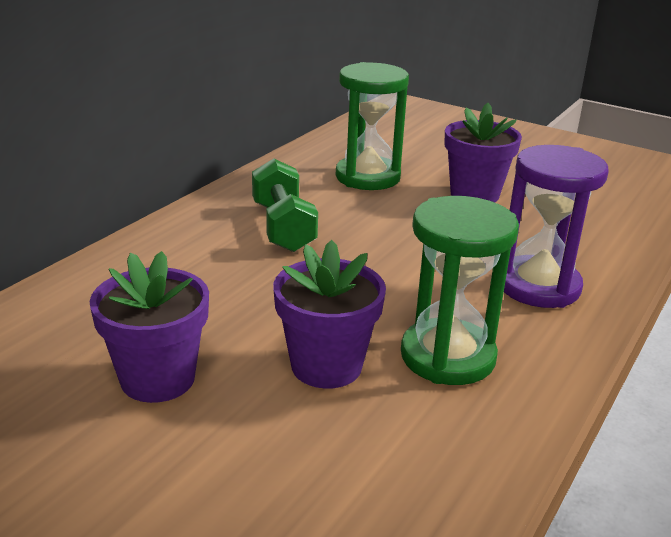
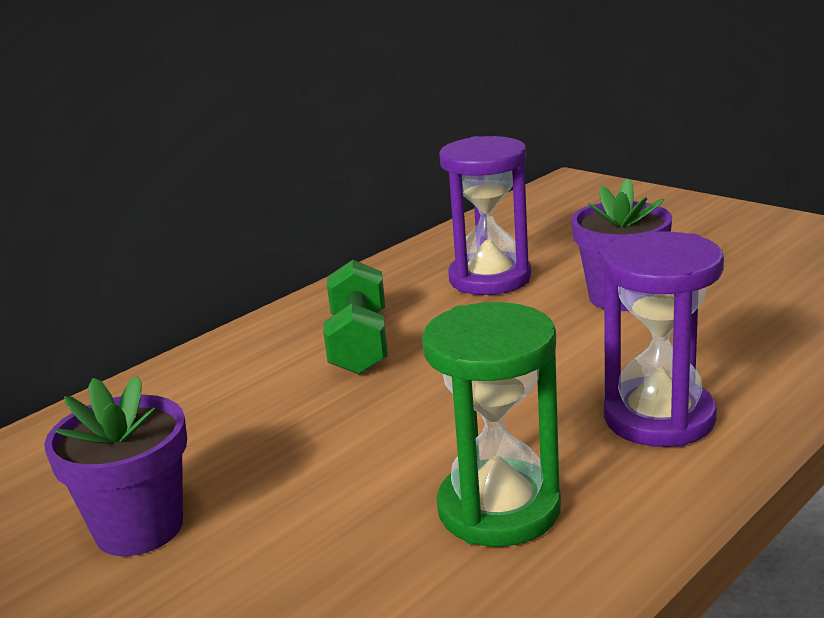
camera: 15 degrees right, 5 degrees down
(326, 366) = (341, 518): purple flower pot -> none
(367, 177) = (490, 278): green hourglass -> purple hourglass

